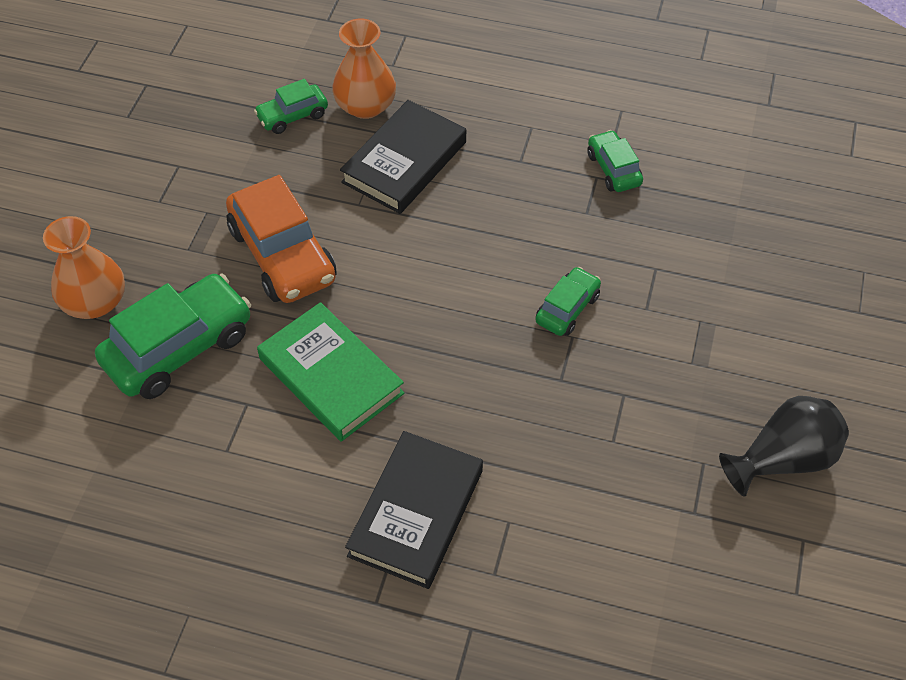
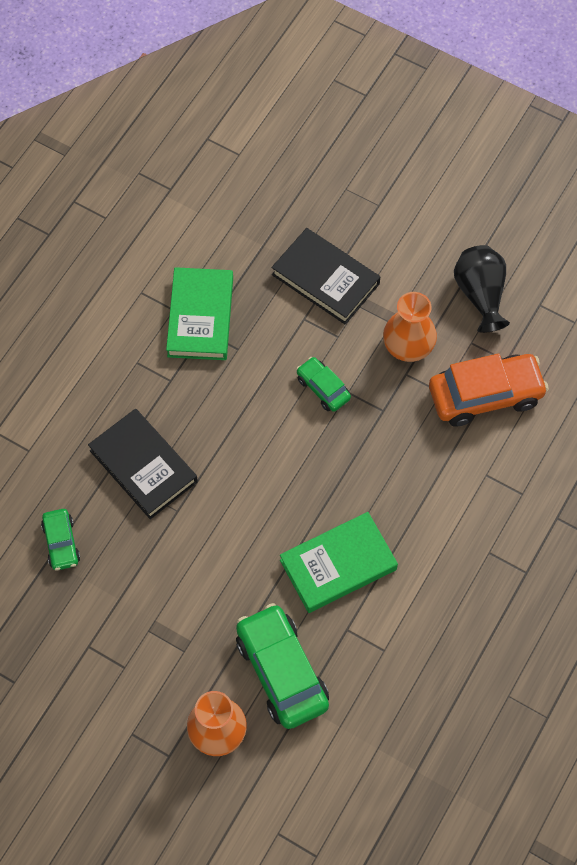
camera: 75 degrees left, 10 degrees up
(283, 255) = (212, 578): orange car -> orange car (485, 395)
(365, 106) = (70, 482): orange vase -> orange vase (408, 345)
(416, 513) = (465, 531): black book -> black book (325, 279)
(613, 169) = (200, 317): green car -> green book

